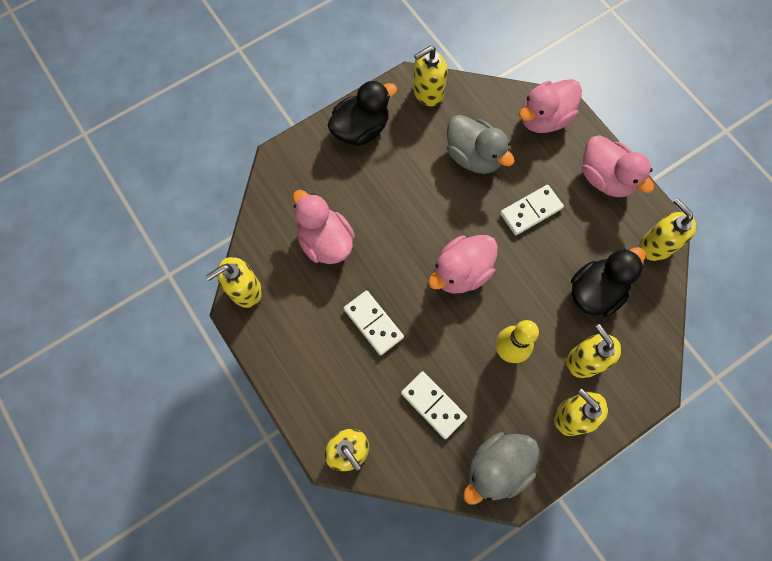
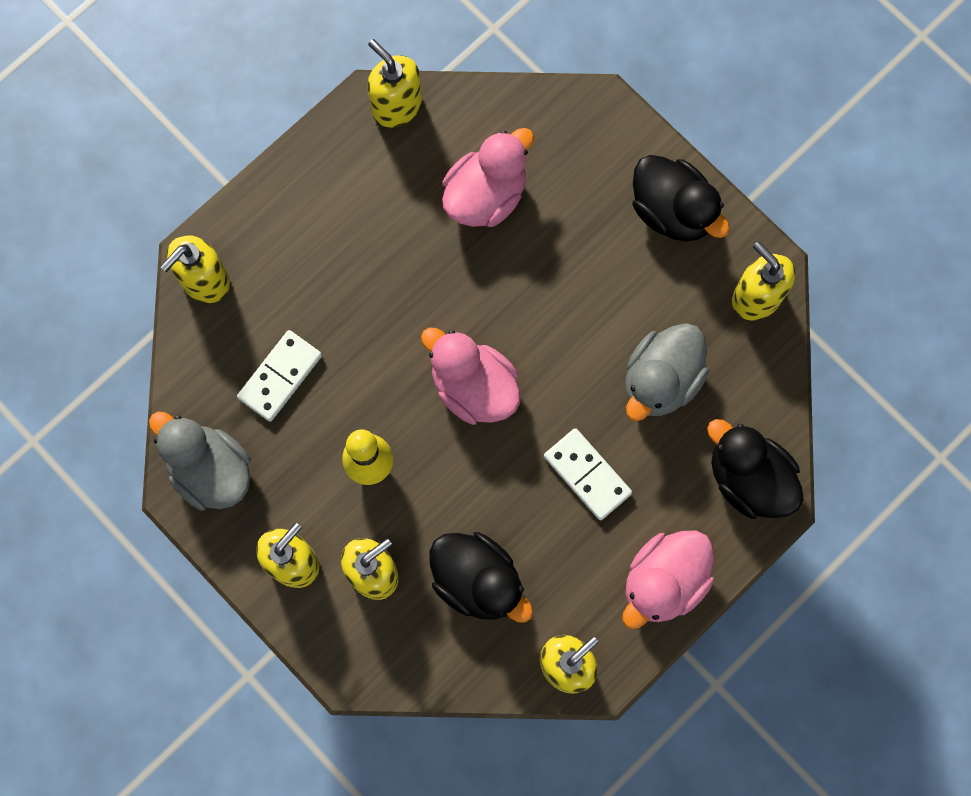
camera: 80 degrees right, 5 degrees up
(373, 323) = (379, 280): white domino -> none
(544, 118) = (748, 478): pink duck -> black duck

